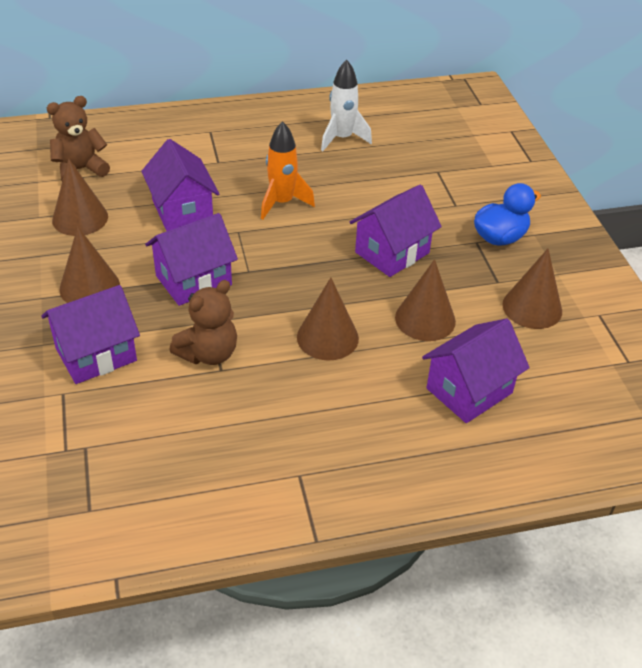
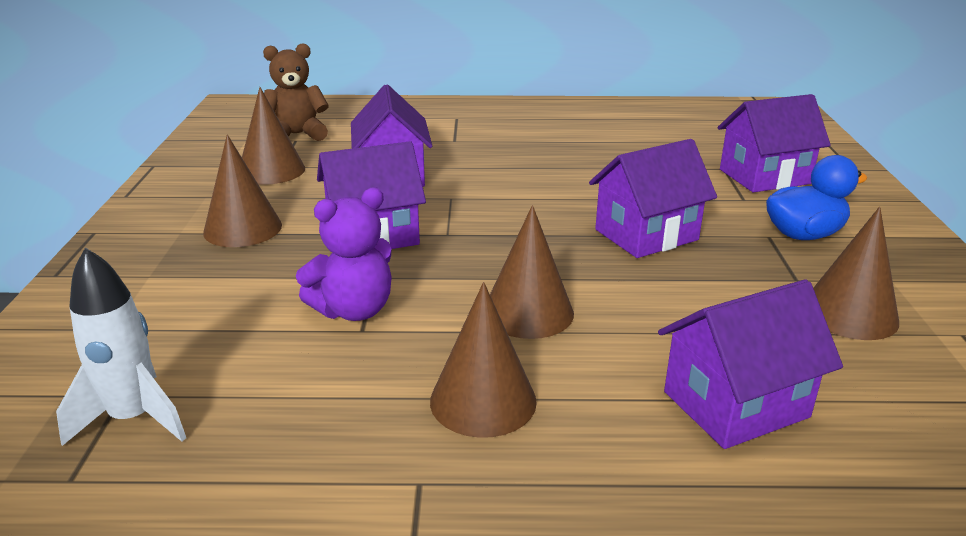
camera: 15 degrees right, 15 degrees down
(96, 354) = (207, 293): purple house -> purple house (764, 176)
(208, 354) = (354, 310): brown teddy bear -> purple teddy bear
(282, 203) = (516, 178): orange rocket -> none
(342, 139) = (609, 133): white rocket -> white rocket (134, 418)
(425, 319) = (679, 308): brown cone -> brown cone (483, 401)

